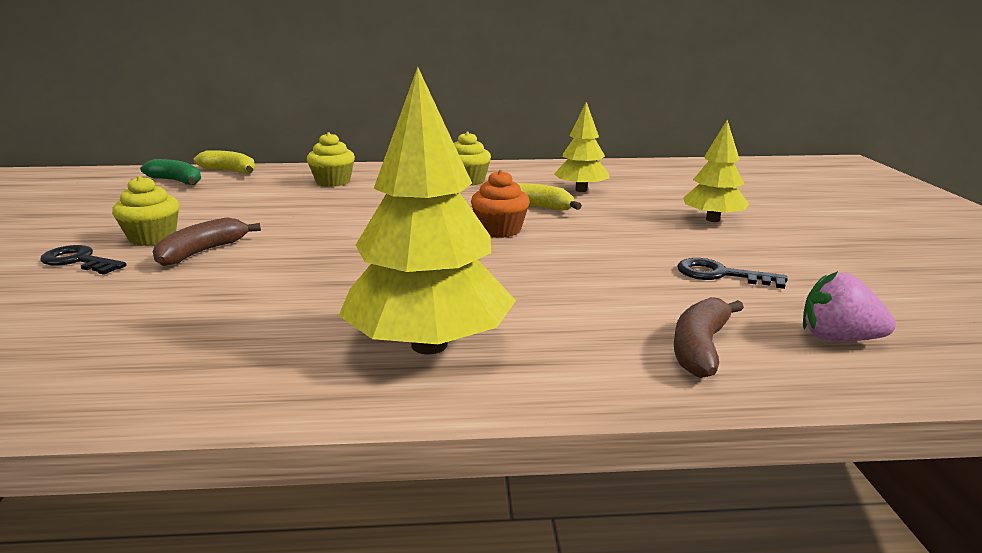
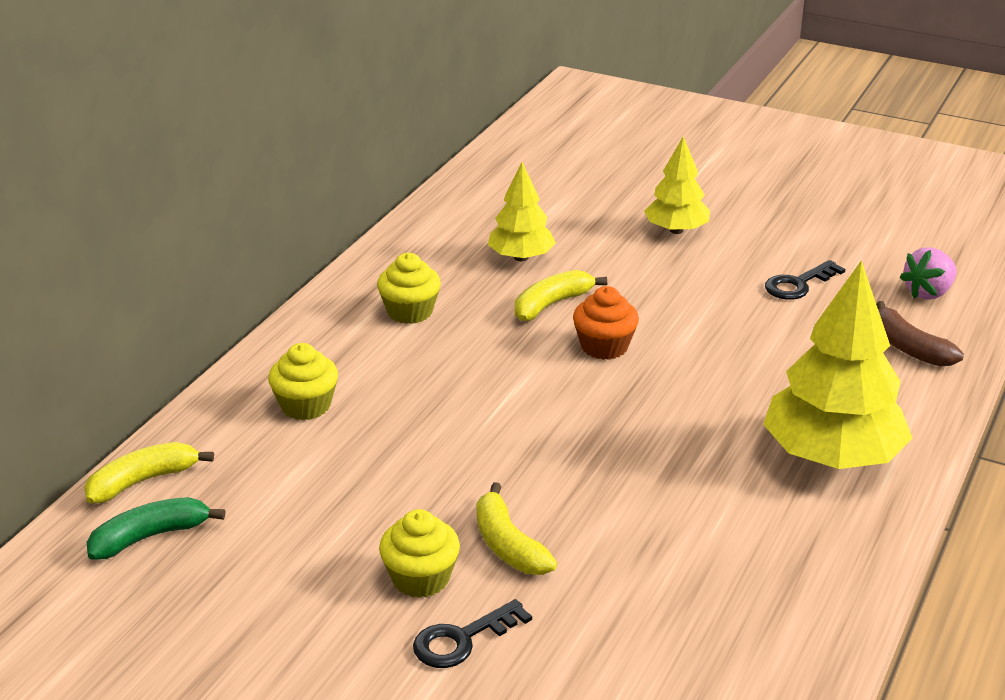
camera: 60 degrees left, 10 degrees up
(202, 252) = (508, 545): brown banana -> yellow banana

